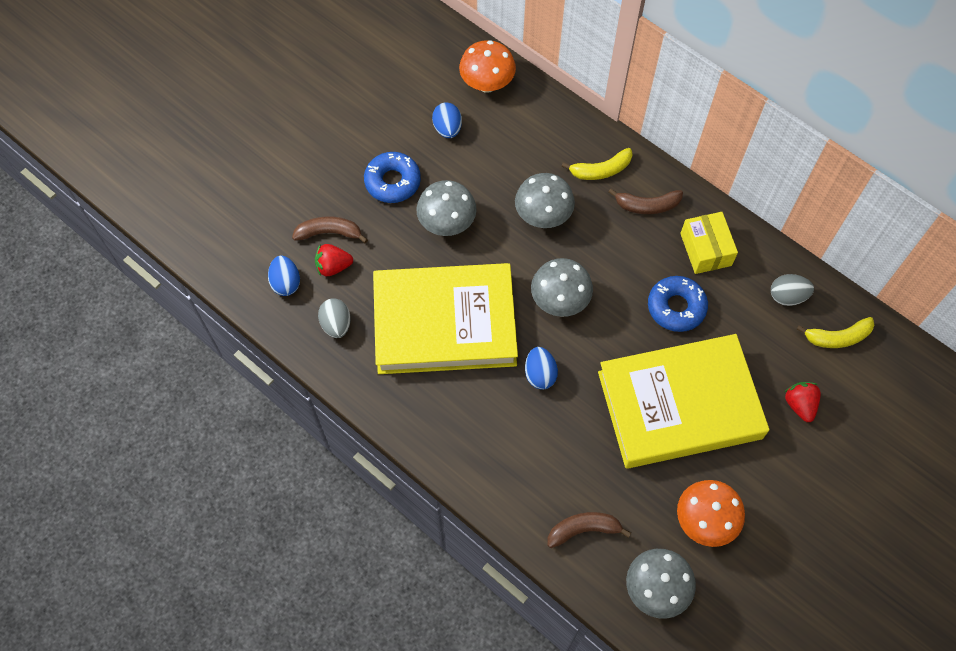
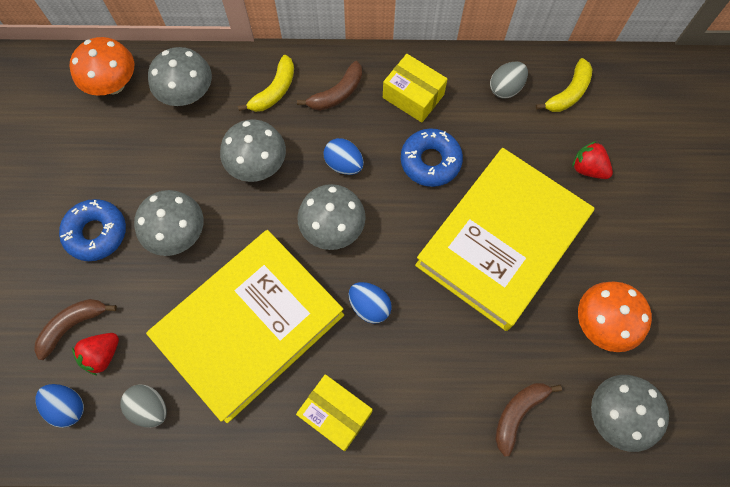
camera: 40 degrees left, 5 degrees up
(447, 129) = (109, 149): blue egg -> blue egg (344, 164)
(454, 426) = (335, 414): none -> yellow box
(534, 128) = (188, 94): none -> grey mushroom

